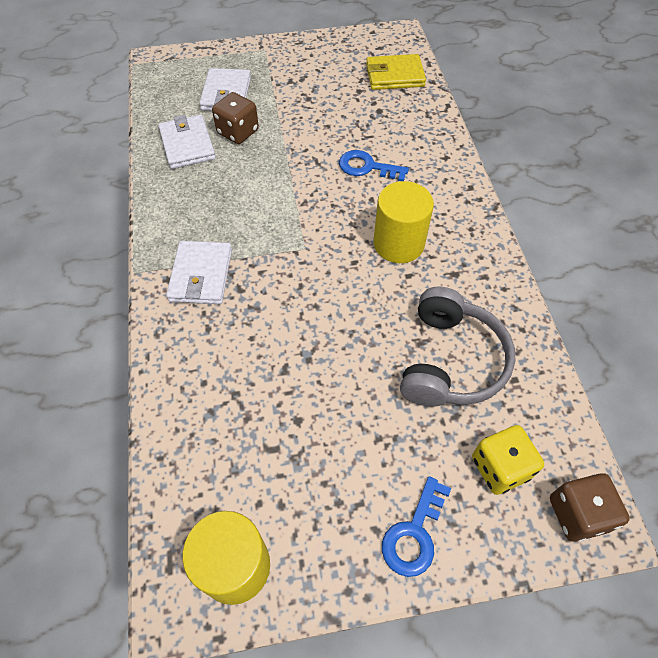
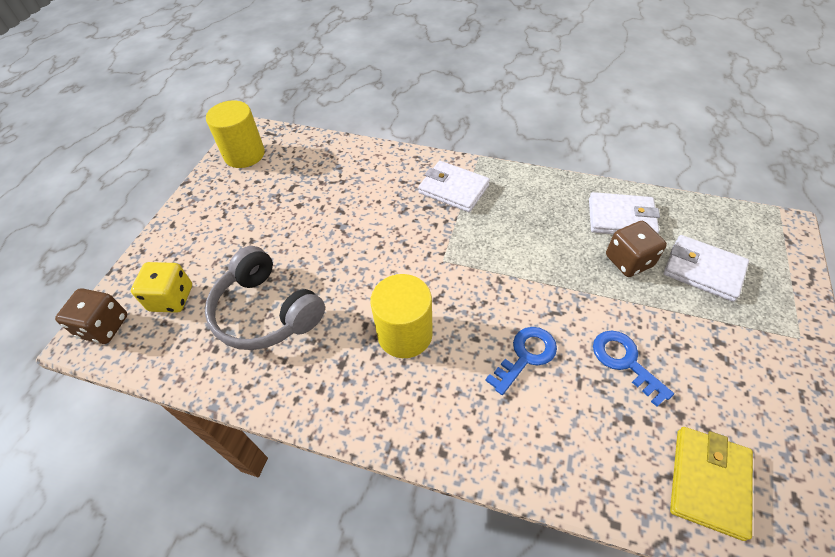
camera: 120 degrees right, 5 degrees down
(414, 533) = (184, 232): blue key -> blue key (625, 361)

